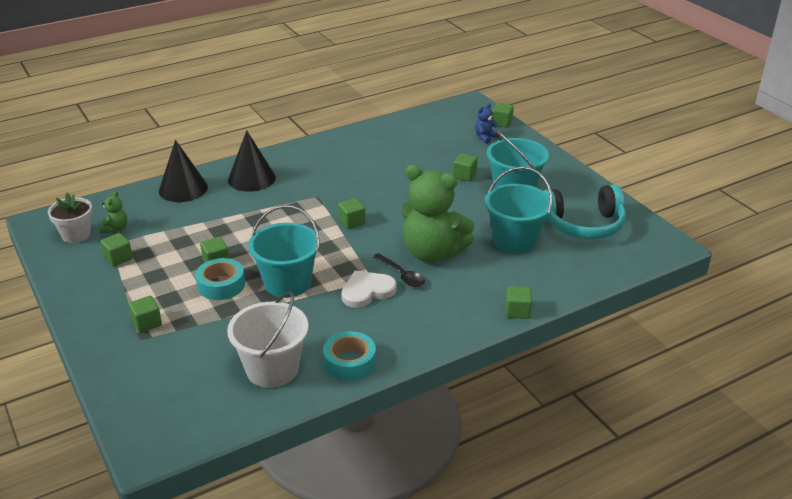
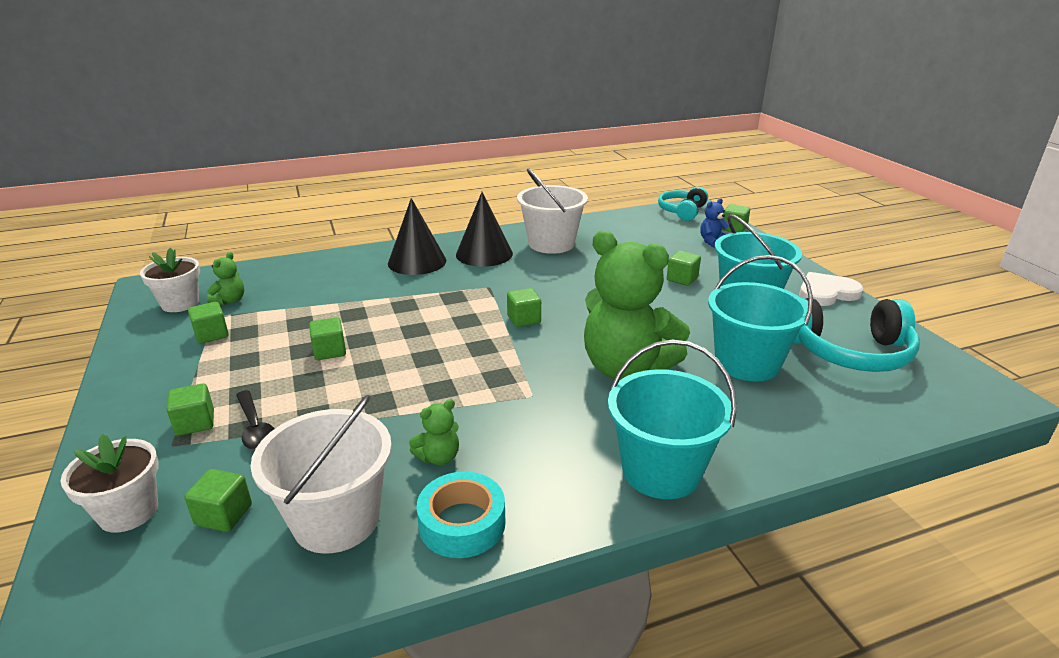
camera: 10 degrees right, 5 degrees down
(138, 380) = (128, 512): none -> white flower pot
(183, 188) = (332, 265): black cone -> black cone (484, 254)
(221, 285) = (322, 381): turquoise tape -> none
(287, 283) = (412, 388): turquoise bucket -> turquoise bucket (661, 471)
(322, 326) = (439, 457): none -> green teddy bear
(356, 151) = (551, 244): none -> white bucket
(367, 291) = (520, 412): white heart -> white heart (826, 293)
(401, 275) = (575, 394): black spoon -> black spoon (255, 428)
(459, 108) = (682, 211): none -> turquoise headphones
(517, 311) = (749, 470): green cube -> green cube (224, 515)

